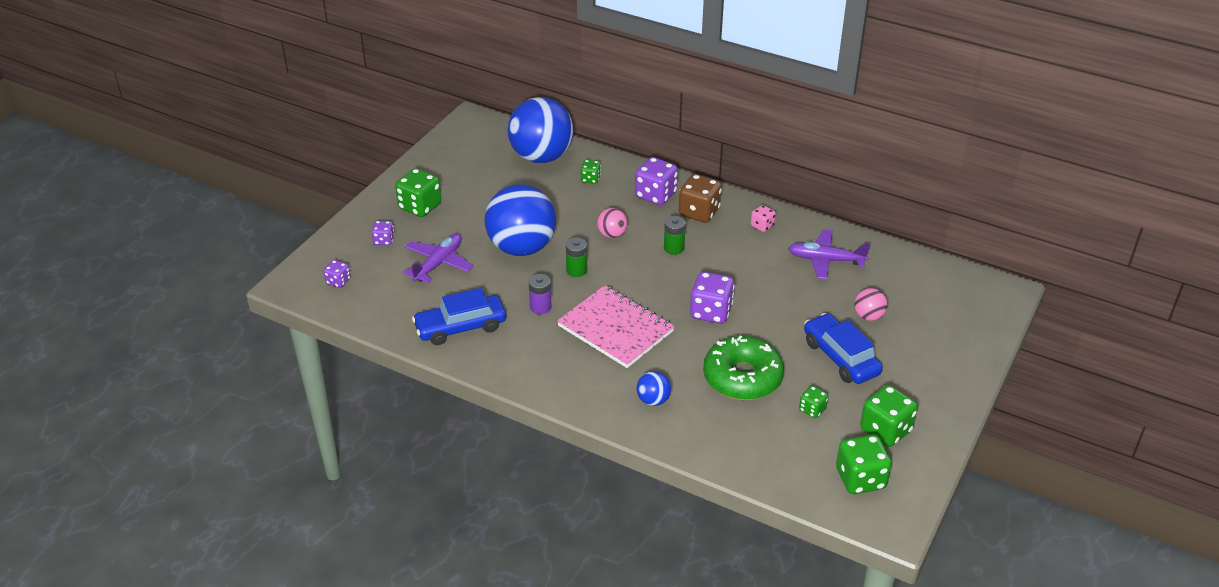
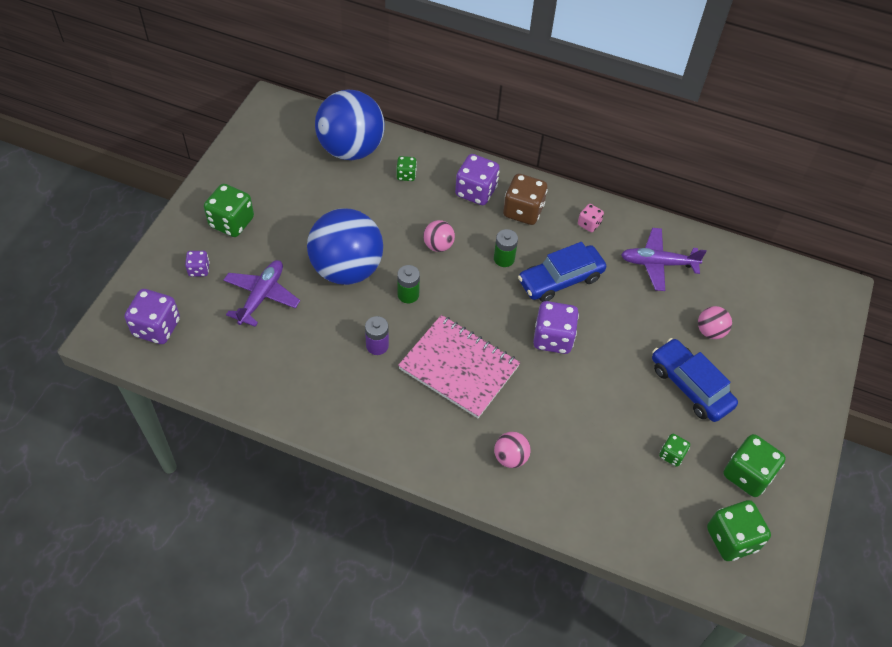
camera: 10 degrees left, 15 degrees up
(338, 281) = (157, 328): purple dice -> purple dice, size x1.85
(460, 327) = (297, 378): blue car -> blue car (560, 280)
(653, 400) = (510, 457): blue ball -> pink ball
(742, 377) = (596, 420): green donut -> none

